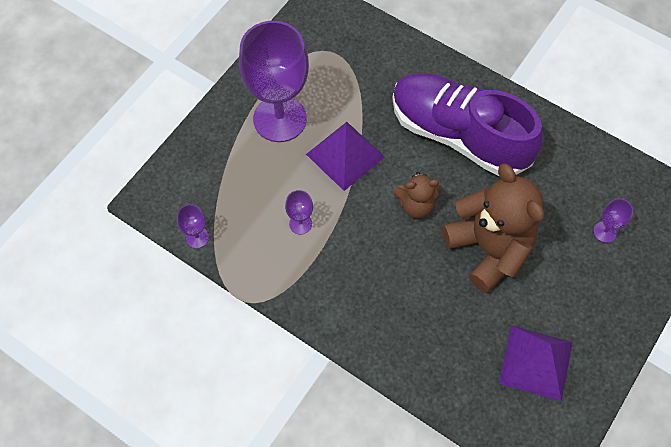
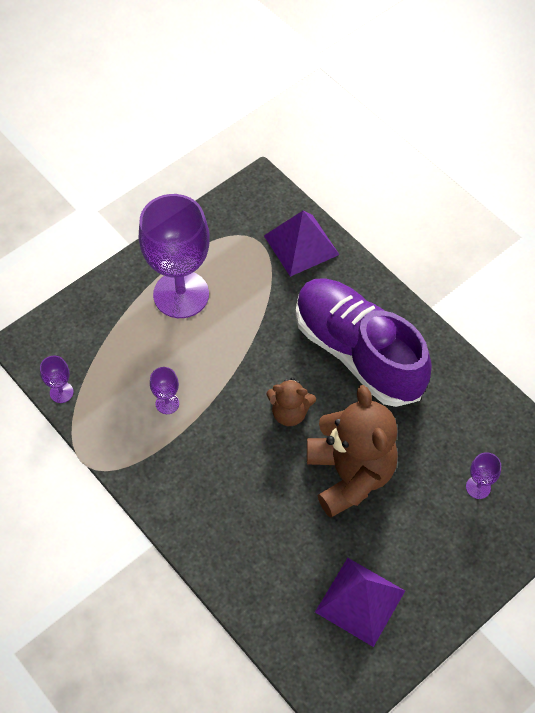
camera: 15 degrees right, 5 degrees down
(345, 155) = (234, 346): purple pyramid -> purple pyramid (301, 245)

